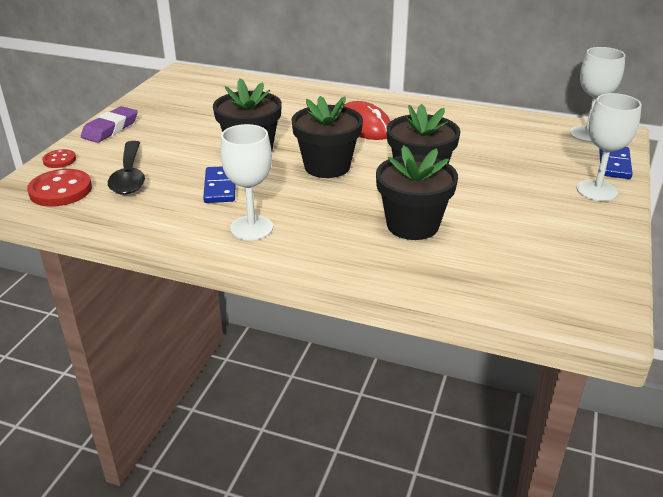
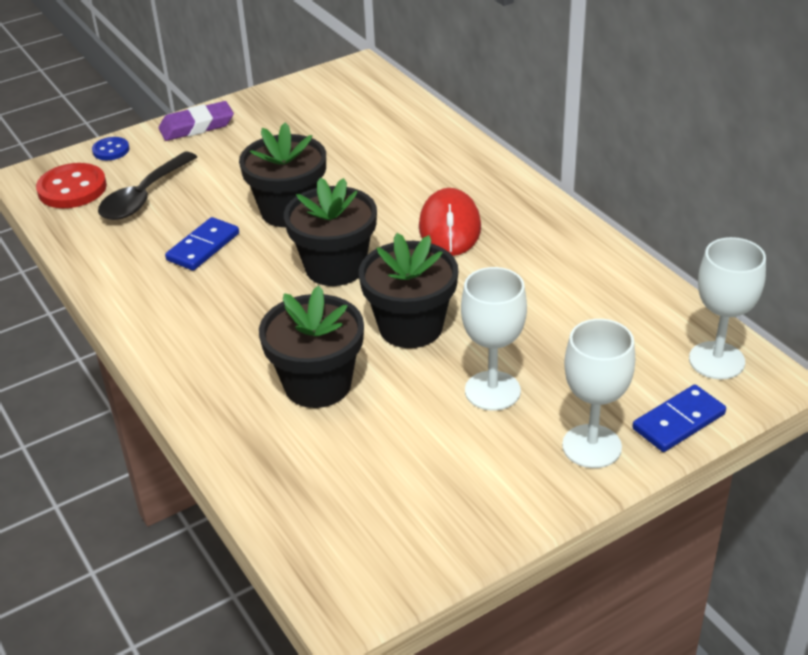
camera: 40 degrees right, 5 degrees up
(59, 160) = (111, 150): red button -> blue button
(251, 228) = (169, 310): white goblet -> white goblet (492, 391)

